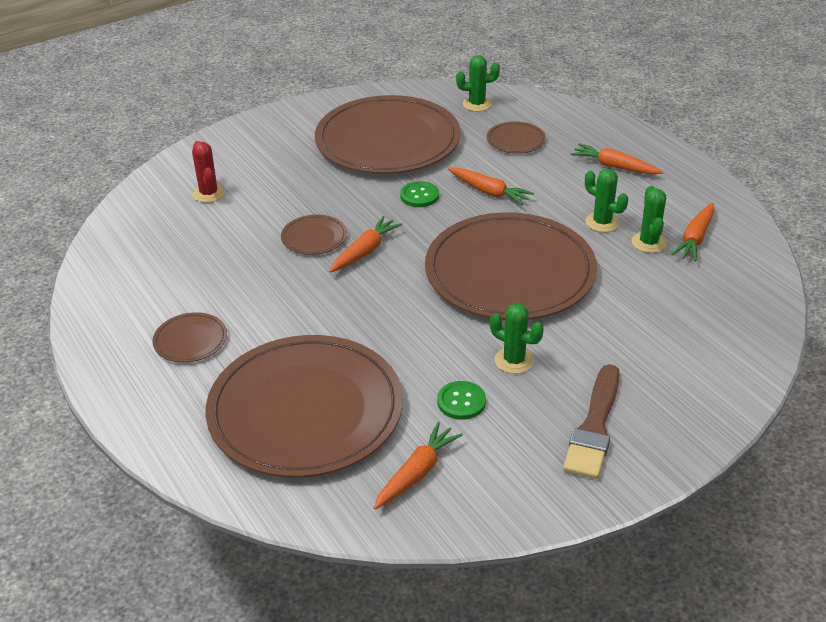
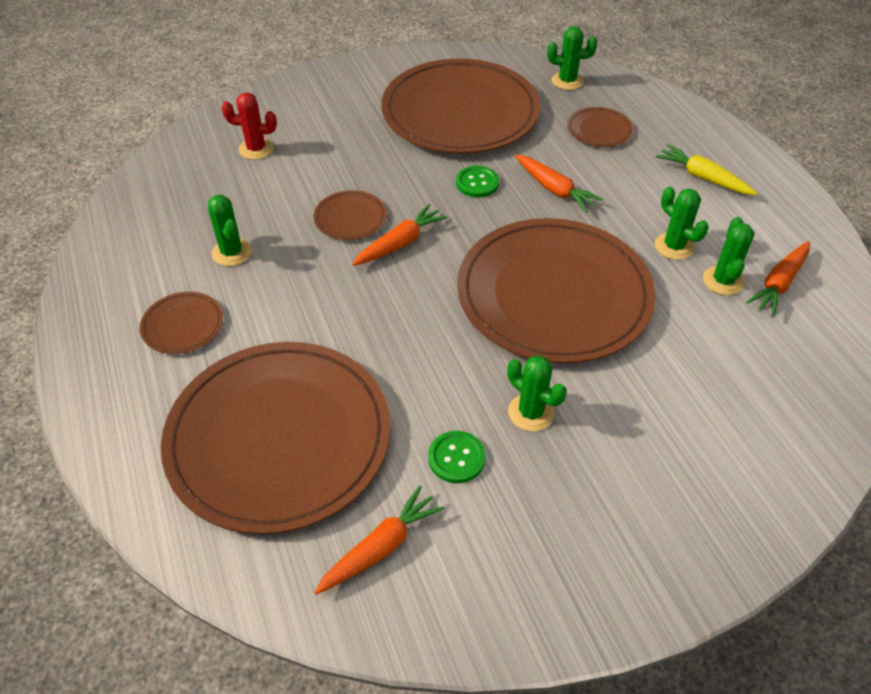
camera: 10 degrees right, 10 degrees up
(209, 193) = (256, 149): red cactus -> red cactus turned 75 degrees counterclockwise
(215, 278) = (232, 252): none -> green cactus
(594, 427) = (605, 522): brown brush -> none
(614, 167) = (703, 177): orange carrot -> yellow carrot

